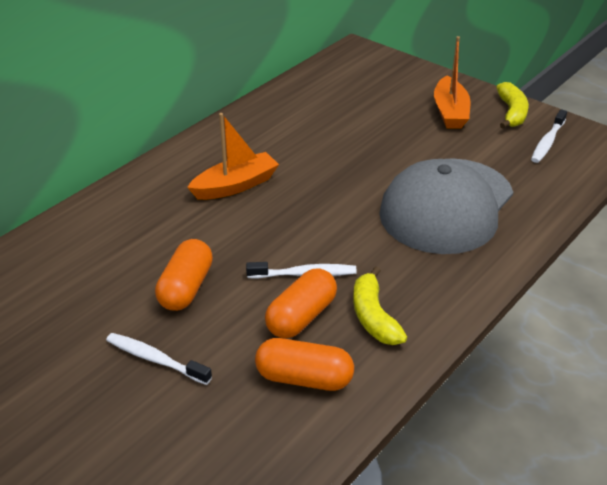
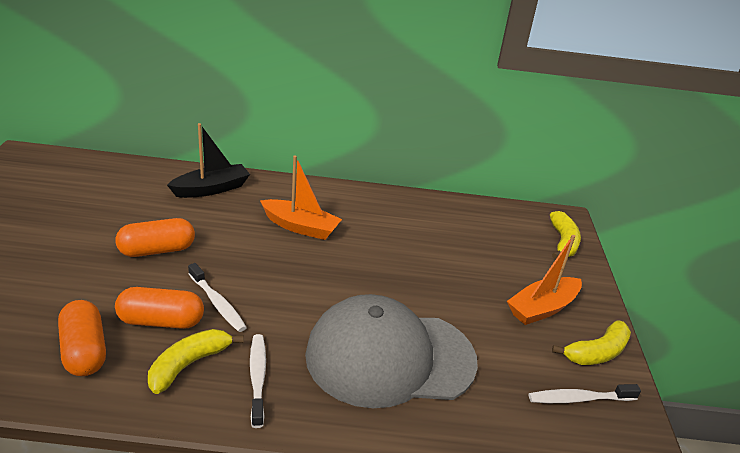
camera: 50 degrees right, 5 degrees down
(111, 218) = (211, 189): none -> black boat
(155, 359) = (68, 266): white toothbrush -> white toothbrush (257, 378)
(384, 65) = (563, 242): none -> yellow banana

